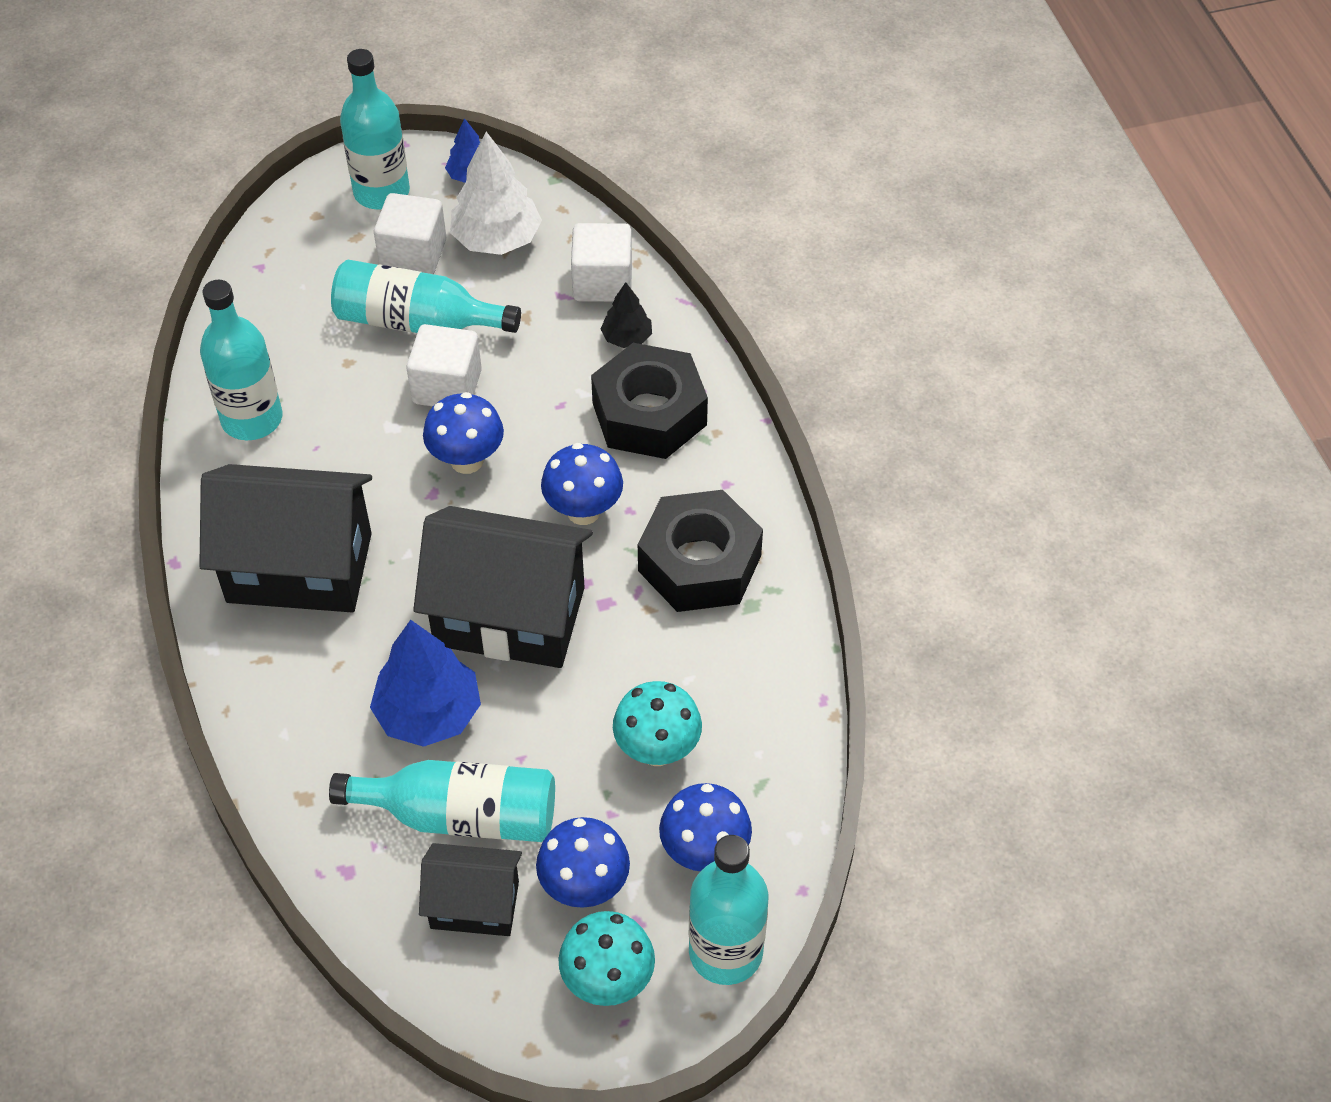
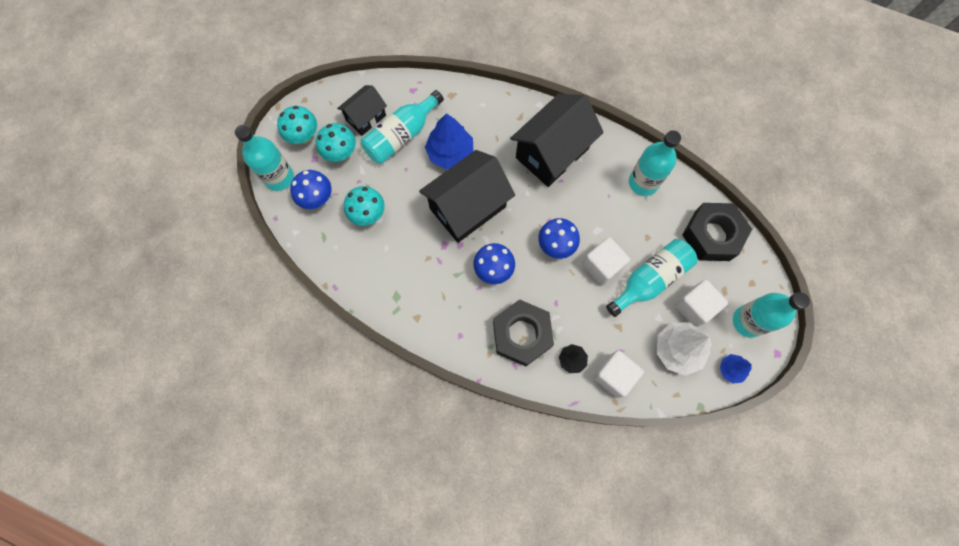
camera: 130 degrees right, 20 degrees up
(584, 887) = (341, 153): blue mushroom -> turquoise mushroom
(699, 563) = (431, 293): black nut -> black nut (712, 235)

